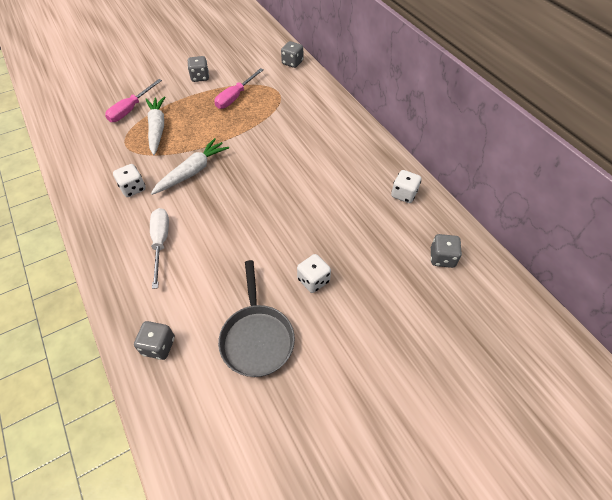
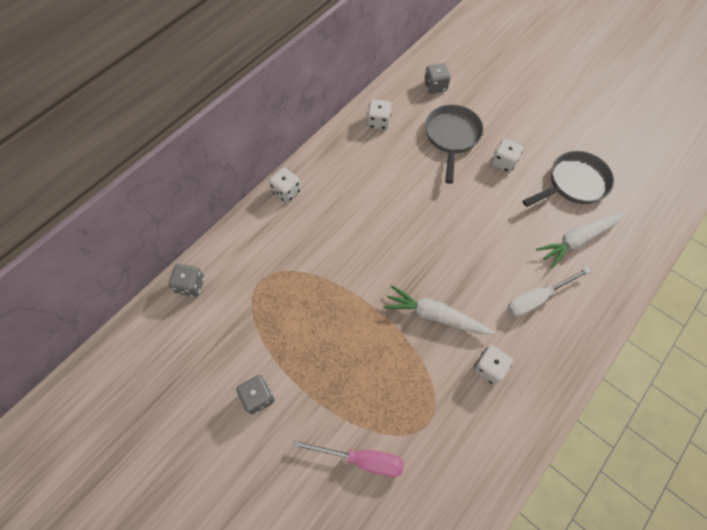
camera: 110 degrees left, 10 degrees up
(157, 129) = (384, 397): white carrot -> white carrot (577, 240)
(158, 346) = (624, 247): grey dice -> none
(235, 97) = (287, 327): pink screwdriver -> none
(348, 118) = (286, 191): none -> white dice
(364, 247) = (452, 137): none -> grey pan

